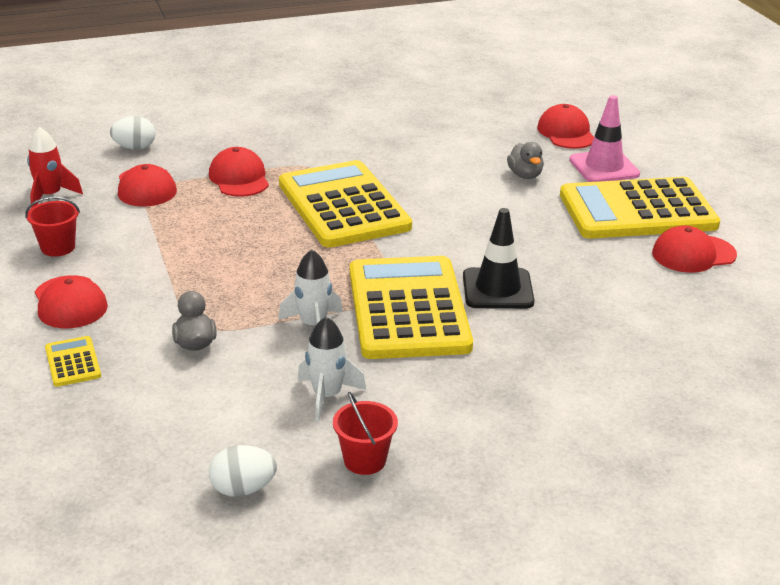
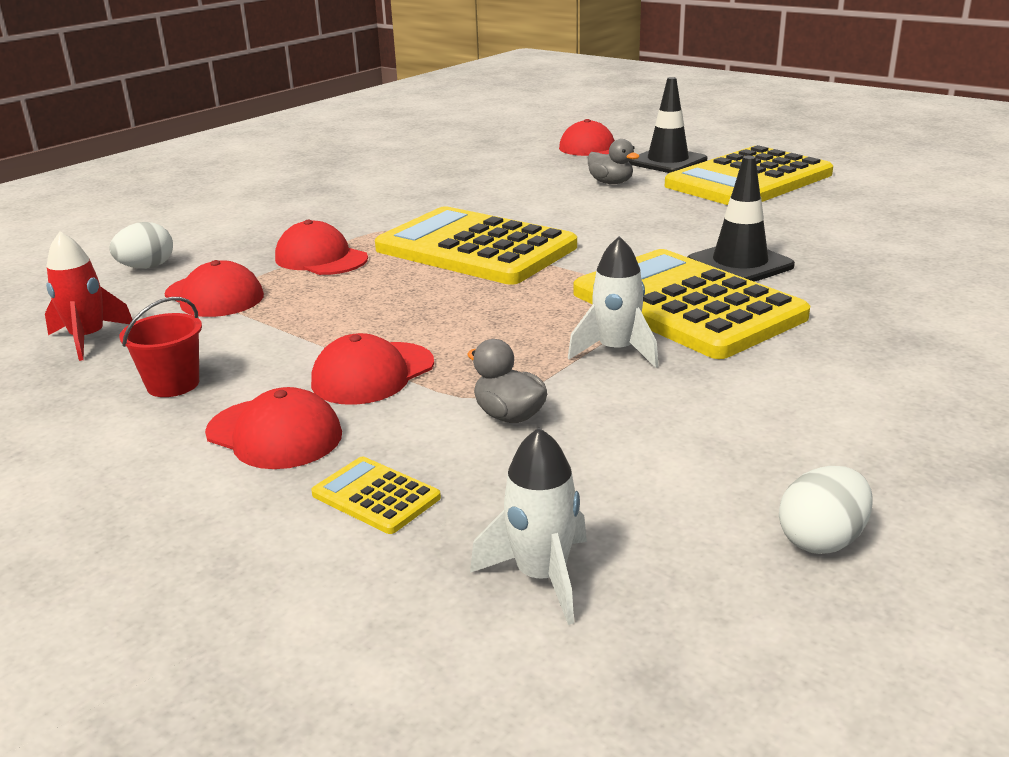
camera: 30 degrees left, 5 degrees down
(327, 396) = (743, 407): white rocket -> white rocket (541, 576)
(365, 460) = (890, 449): red bucket -> none
(604, 167) = (667, 161): pink traffic cone -> black traffic cone
(693, 254) = (846, 194): red cap -> red cap (372, 374)

